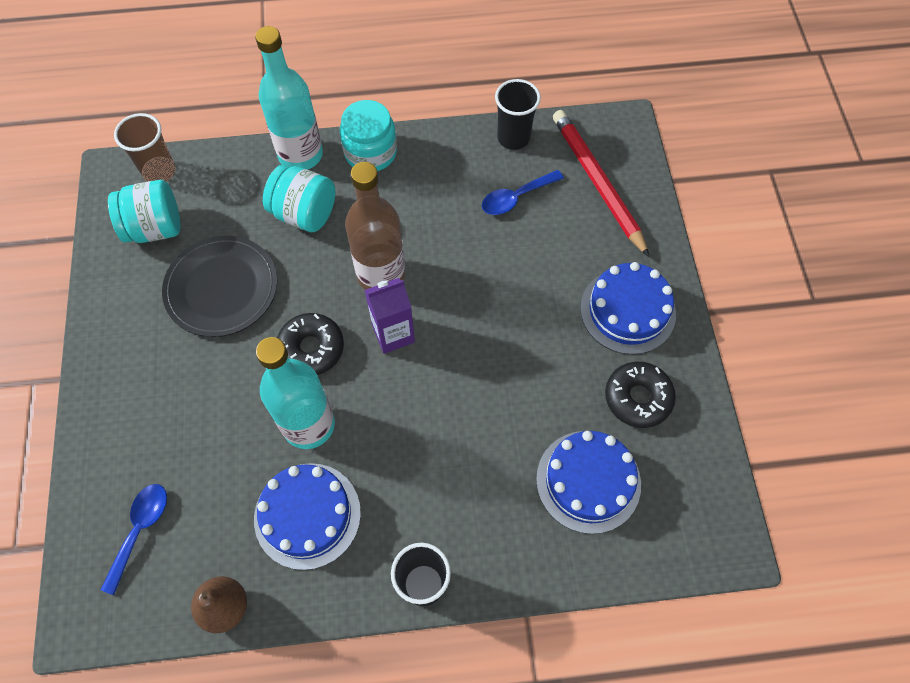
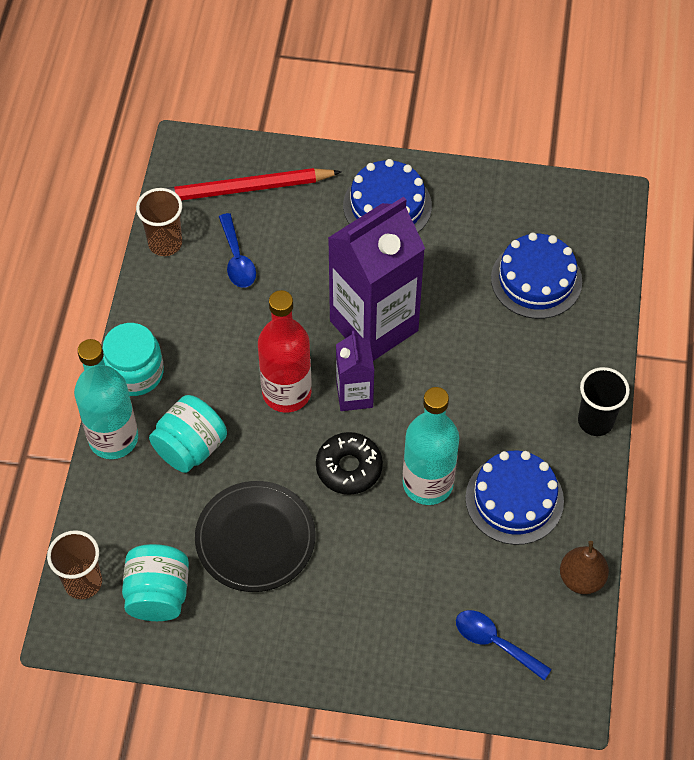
camera: 75 degrees left, 5 degrees down
(381, 275) = (286, 392): brown bottle -> red bottle
(478, 332) = (374, 326): none -> purple carton
(513, 138) = (165, 243): black cup -> brown cup
(637, 398) = (472, 223): black donut -> none

